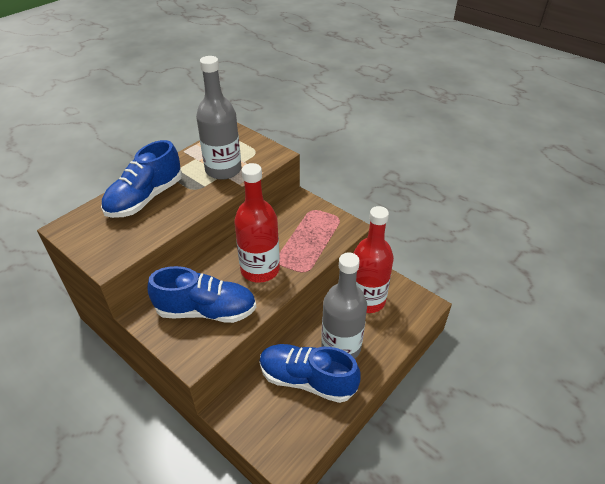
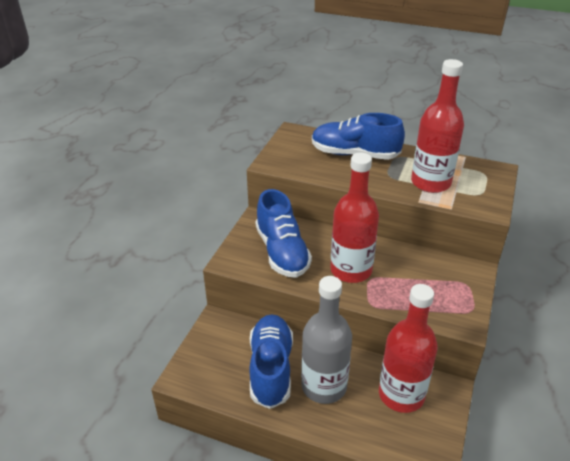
camera: 70 degrees right, 5 degrees down
(223, 170) = (430, 183): grey bottle -> red bottle

